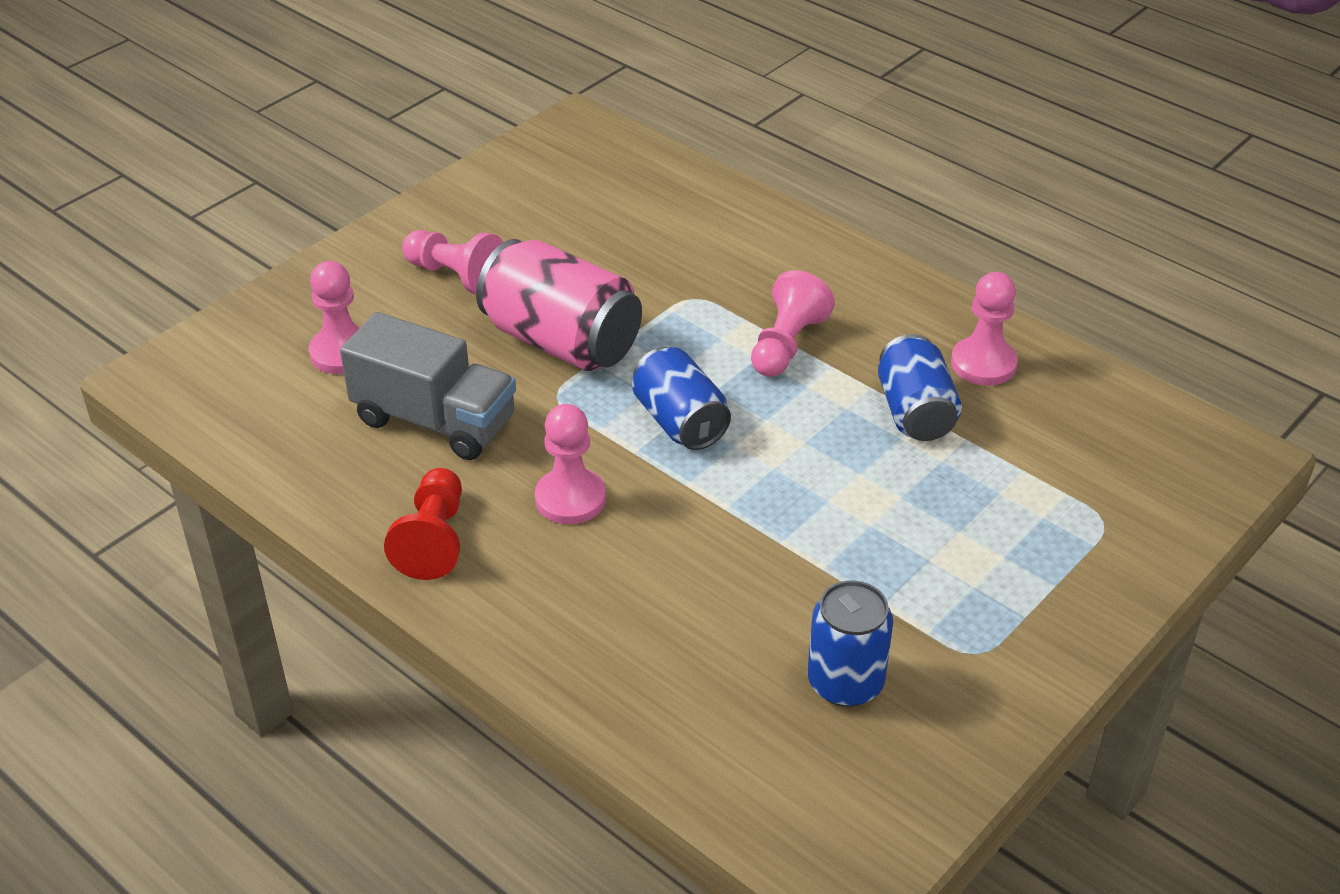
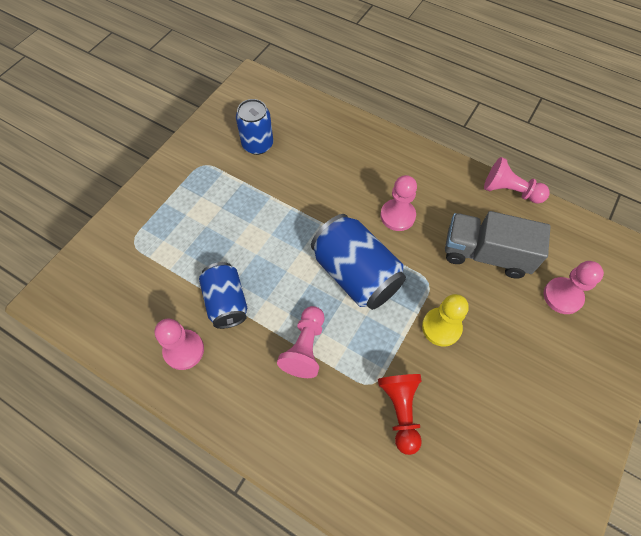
camera: 170 degrees right, 20 degrees up
(433, 539) = (452, 184): red pawn -> red pawn (400, 411)
(456, 276) = (532, 378): pink pawn -> pink pawn (510, 191)
(562, 341) = (441, 327): pink can -> yellow pawn
(680, 422) = (356, 274): blue can -> blue can, size x1.53

